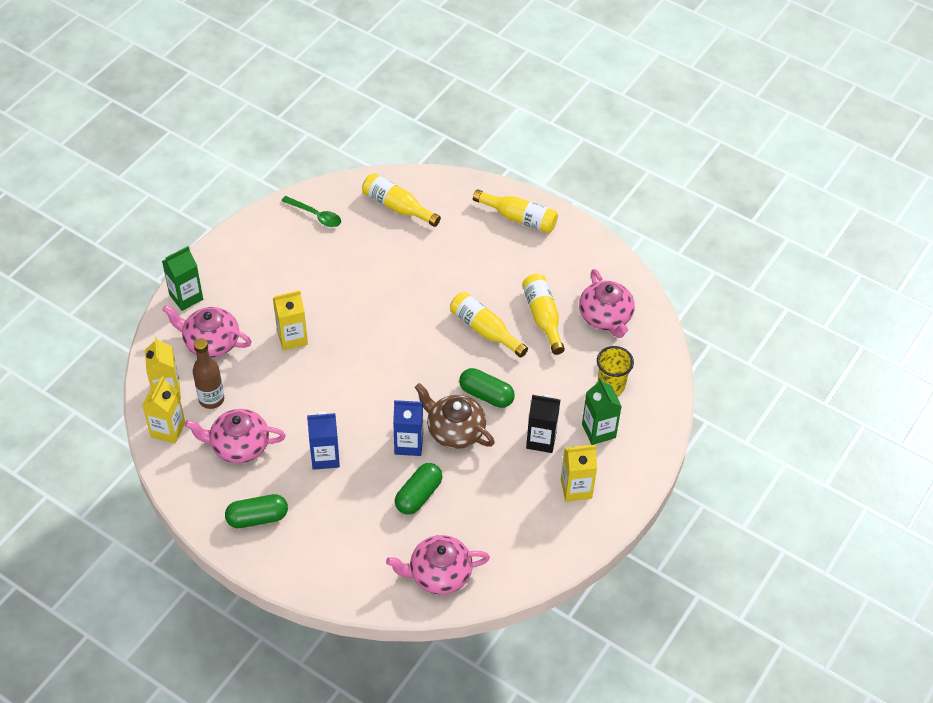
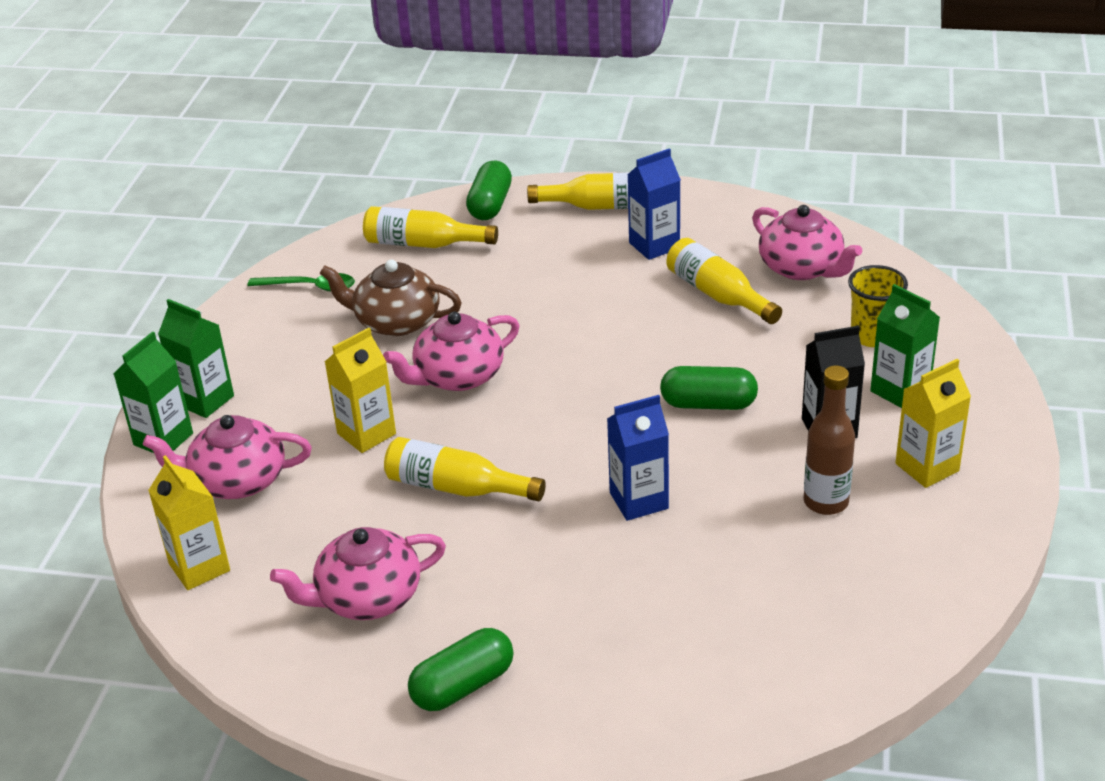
camera: 20 degrees left, 15 degrees down
(168, 430) = (232, 618): yellow carton -> none
(211, 399) = (283, 552): brown bottle -> brown bottle (826, 502)
(220, 278) = (205, 400): none -> green carton
(325, 457) = (520, 563): blue carton -> blue carton (654, 245)
(418, 495) = (702, 559): green capsule -> green capsule (490, 205)
(439, 574) = (814, 651): pink teapot -> pink teapot (457, 376)
(454, 430) = (695, 460): brown teapot -> brown teapot (396, 321)
(485, 330) = (648, 333): yellow bottle -> yellow bottle (456, 487)

